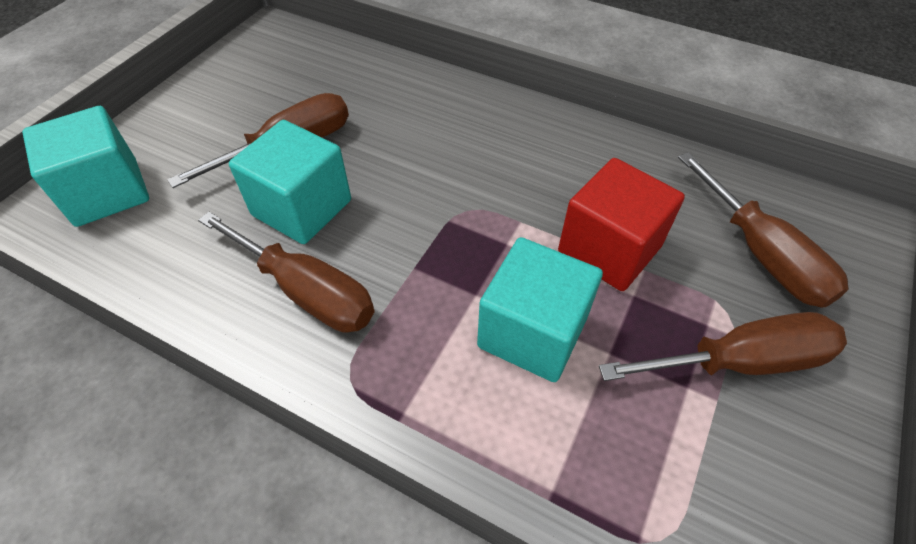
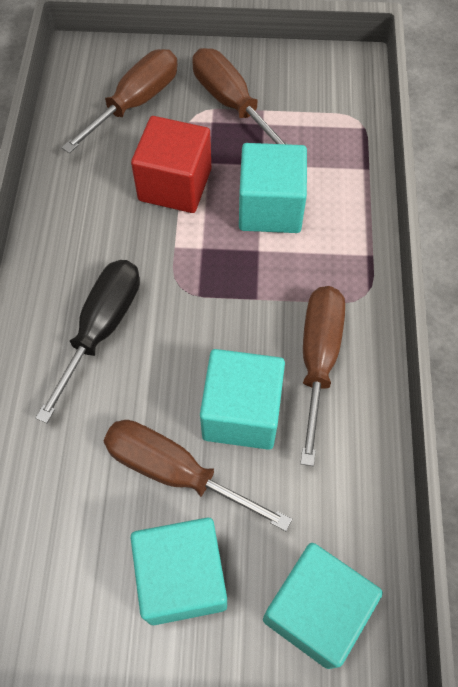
camera: 115 degrees left, 10 degrees up
(208, 127) = (182, 577): none -> turquoise cube
(455, 142) = (102, 328): none -> black screwdriver

